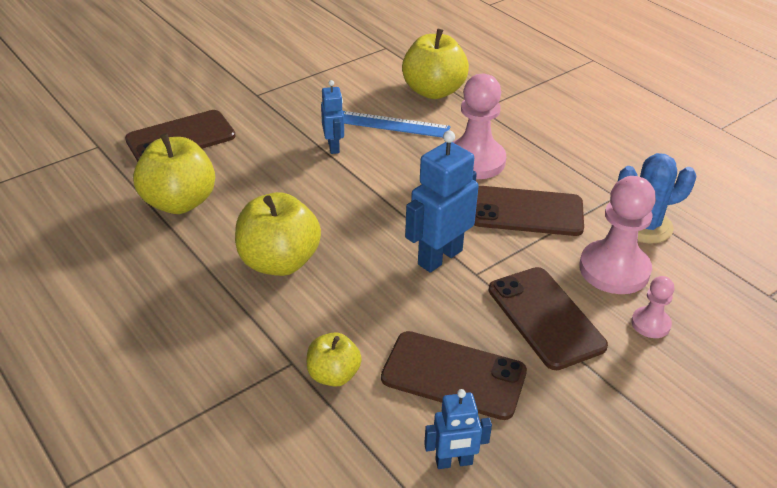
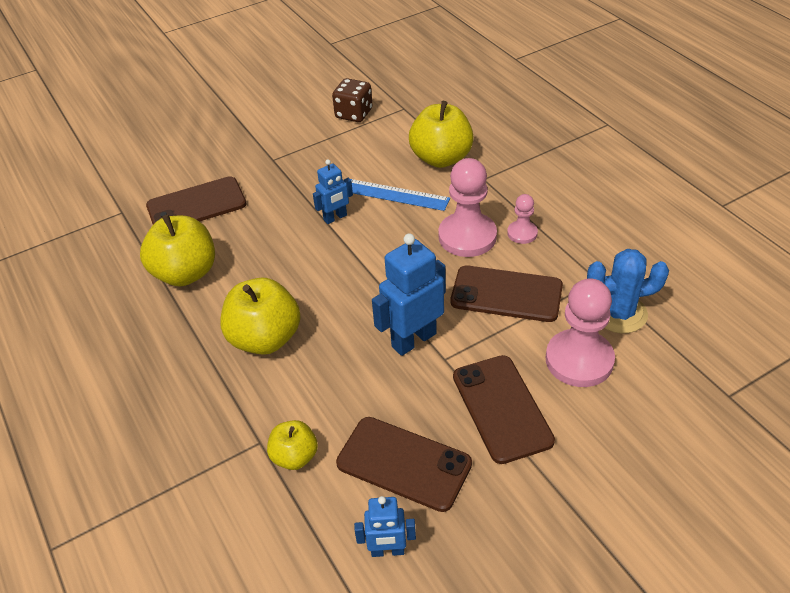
camera: 10 degrees right, 5 degrees up
(334, 52) = (354, 114): none -> brown dice
(334, 146) = (335, 218): blue robot -> blue robot turned 60 degrees clockwise
(650, 324) = (602, 420): pink pawn -> pink pawn (522, 233)

